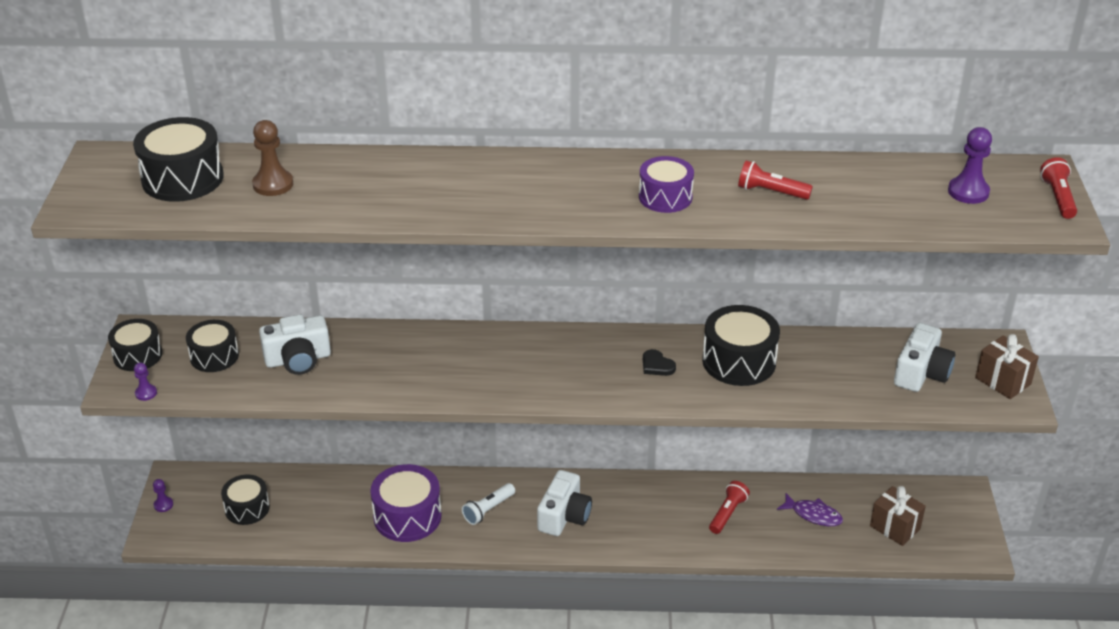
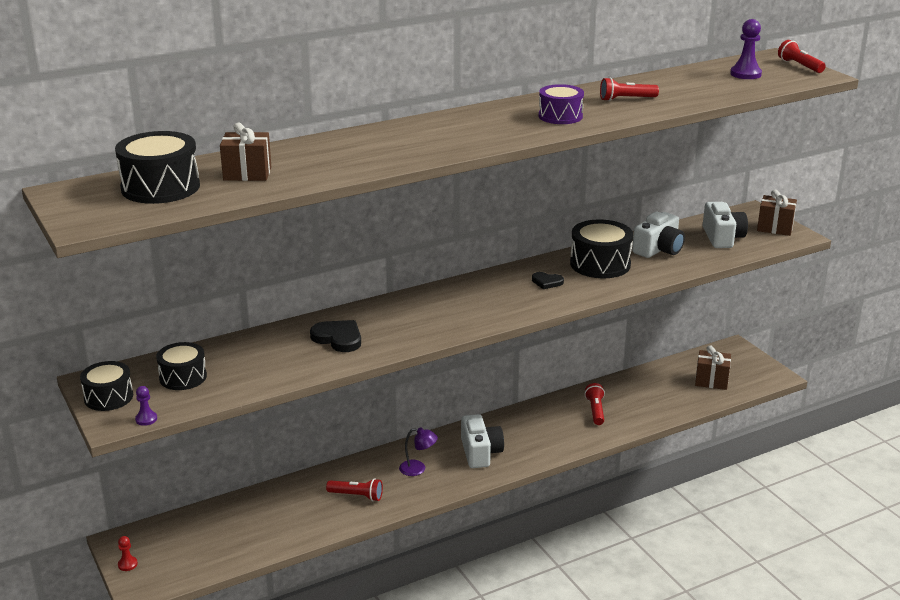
camera: 30 degrees left, 10 degrees down
(163, 505) = (127, 564): purple pawn -> red pawn
(247, 508) = (210, 539): black drum -> none
(273, 184) = (247, 173): brown pawn -> brown gift
(298, 359) = (261, 358): white camera -> white camera (658, 249)
(386, 362) = (338, 338): none -> black heart
(407, 516) = (356, 496): purple drum -> red flashlight
(488, 510) = (418, 469): white flashlight -> purple lamp
(813, 515) = (653, 392): purple fish -> none

